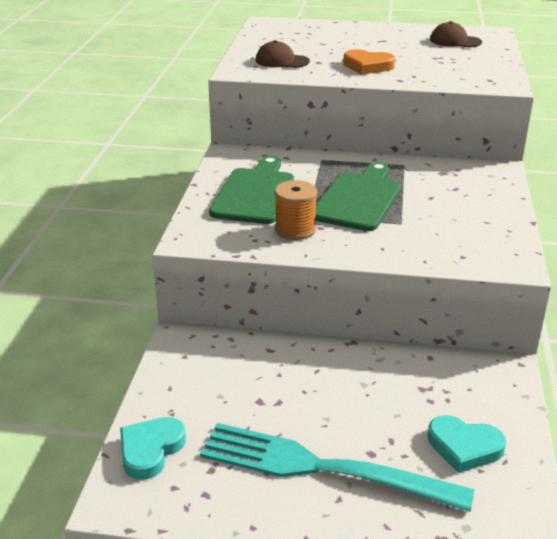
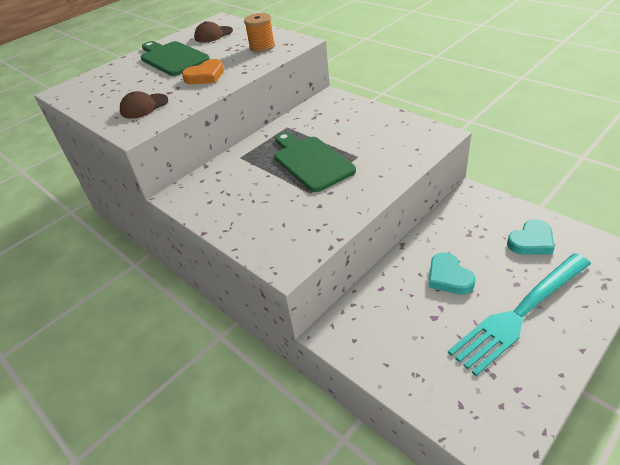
camera: 50 degrees left, 10 degrees up
(150, 450) = (453, 405): turquoise heart -> turquoise heart (448, 277)
(255, 193) = (253, 206): green cutting board -> green cutting board (172, 58)
(295, 230) = (323, 205): orange spool -> orange spool (262, 47)

